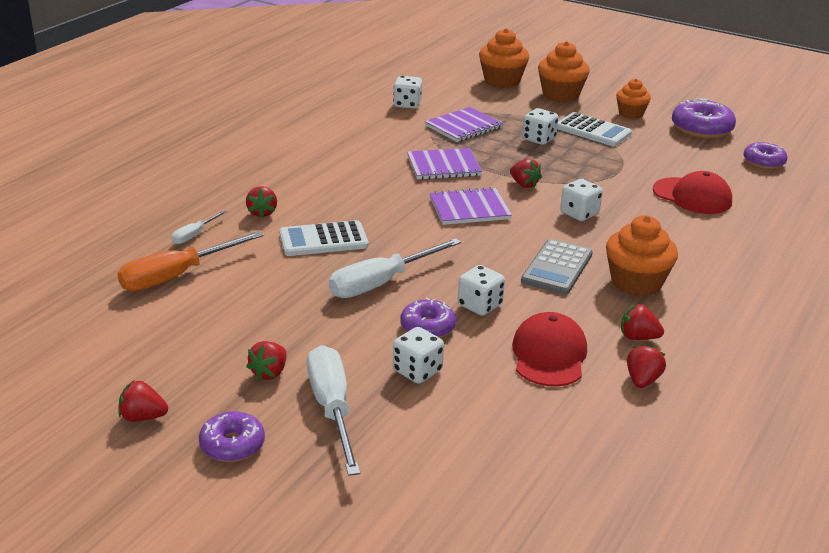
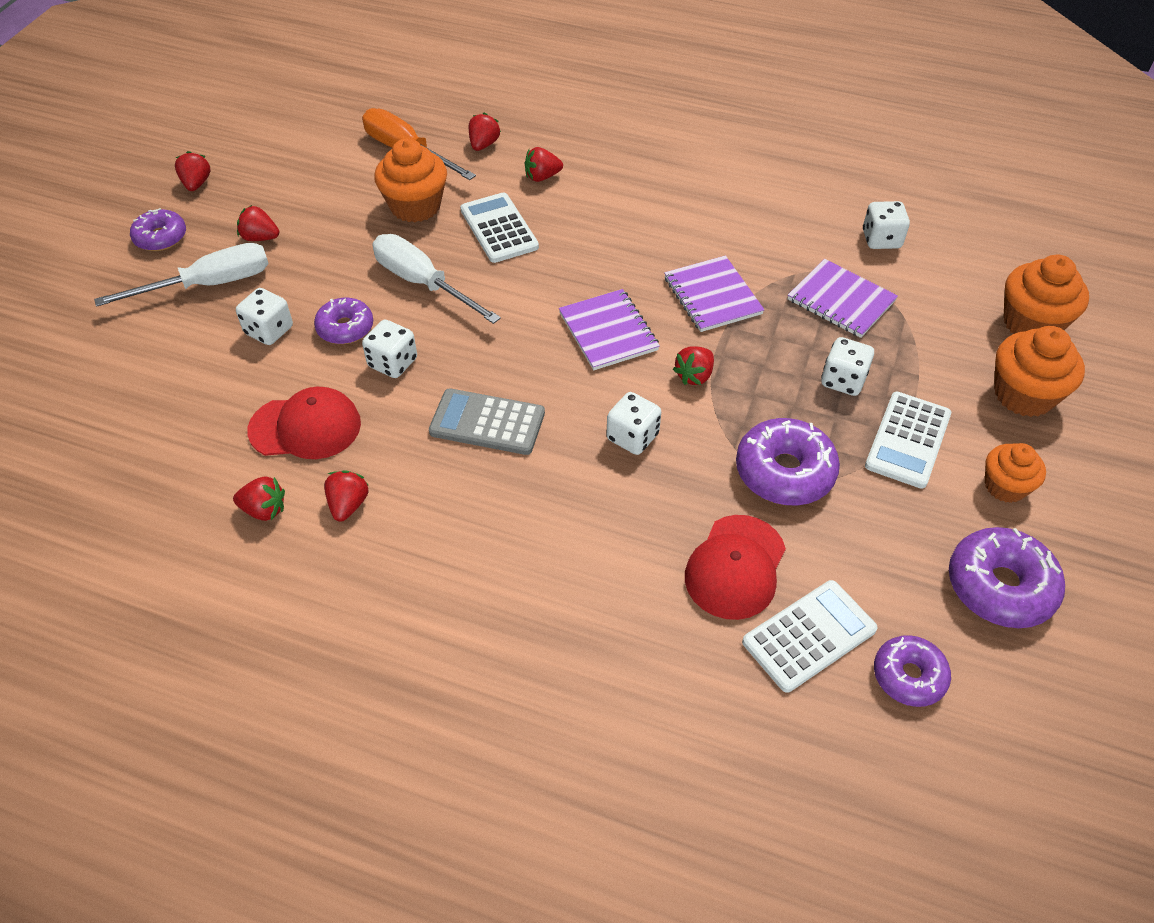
camera: 80 degrees right, 20 degrees up
(194, 235) = (483, 144): white screwdriver -> red strawberry
(615, 169) = (784, 472): none -> purple donut
(636, 283) = (470, 501): orange cupcake -> orange cupcake (415, 206)
(741, 183) = (809, 636): none -> white calculator

